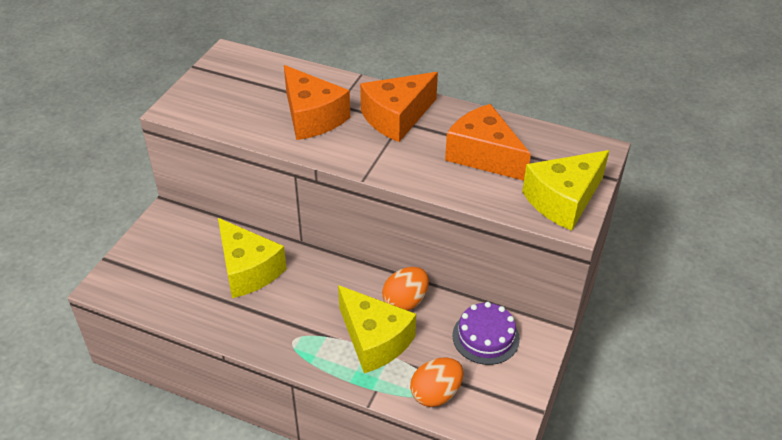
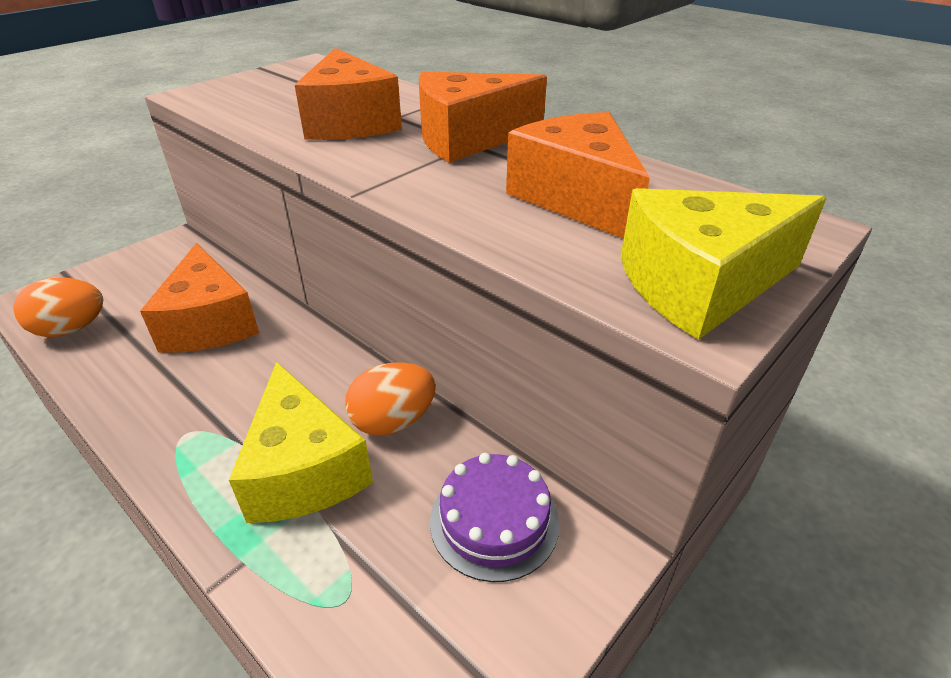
camera: 20 degrees right, 5 degrees down
(248, 270) = (209, 323): yellow cheese -> orange cheese
(436, 394) = (341, 607): orange egg -> orange egg (71, 329)

